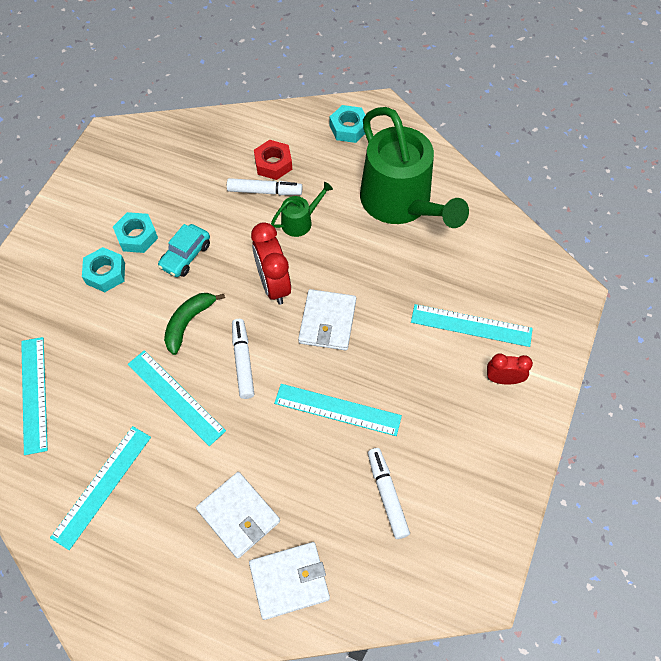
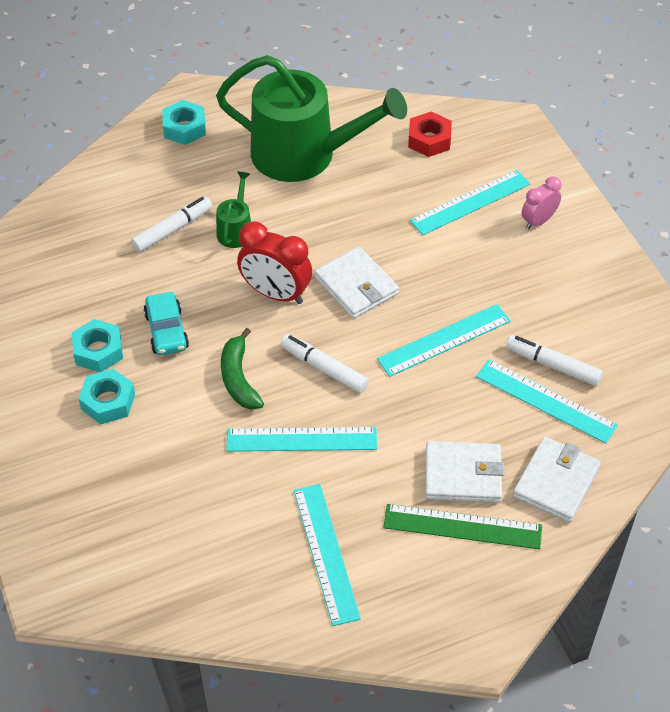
camera: 45 degrees left, 10 degrees down
(34, 394) = (170, 543): turquoise ruler -> turquoise ruler (545, 401)
(196, 551) = (462, 527): none -> green ruler
(273, 164) = (152, 202): red nut -> red nut (429, 140)
(503, 379) = (538, 221): red clock -> pink clock

